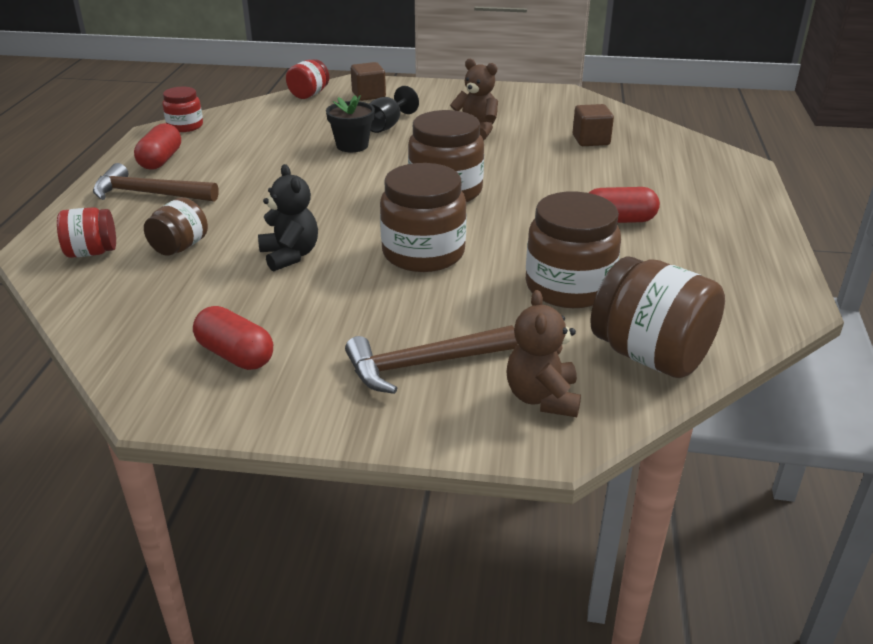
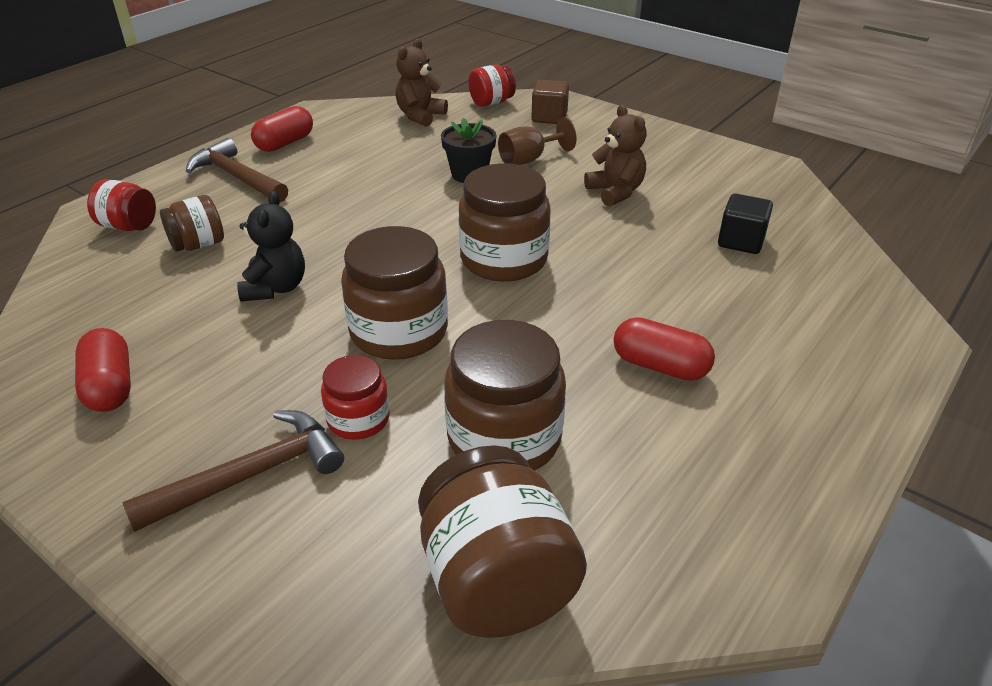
camera: 30 degrees right, 5 degrees up
(185, 126) = (344, 111): red jar -> red jar (358, 419)
(387, 126) = (529, 159): black goblet -> brown goblet
(423, 365) = (250, 475): brown hammer -> brown hammer turned 135 degrees clockwise
(542, 398) = (316, 581): brown teddy bear -> brown teddy bear (420, 116)
(591, 140) = (741, 241): brown cube -> black cube

